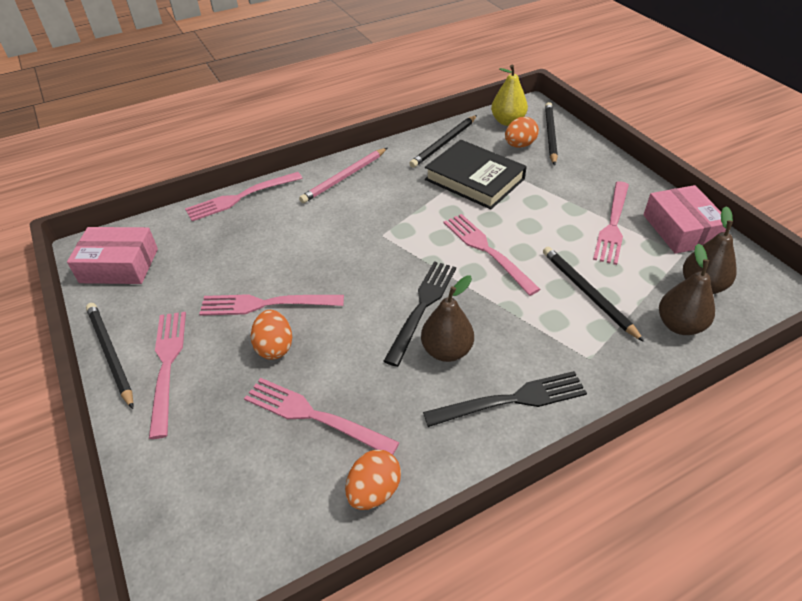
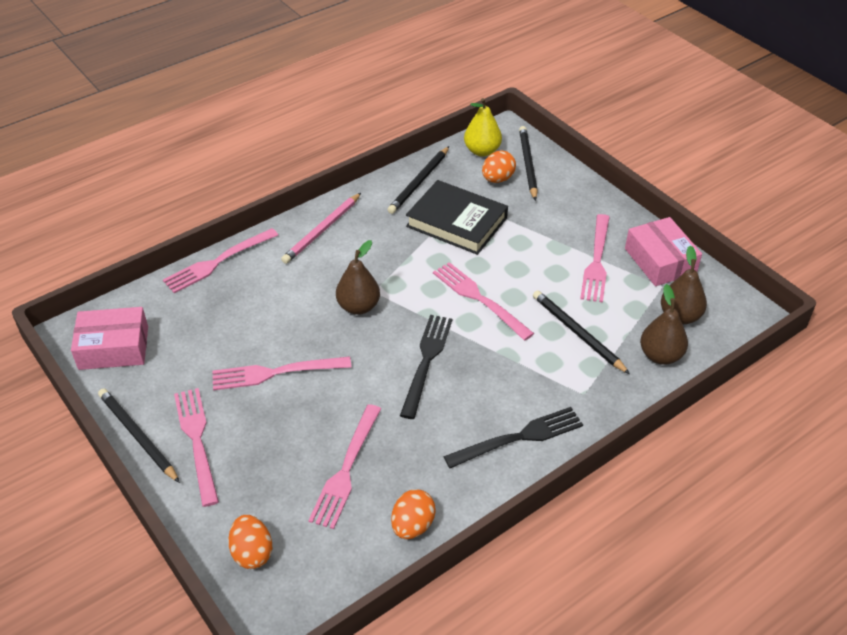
camera: 10 degrees left, 0 degrees up
(274, 347) = (295, 413): orange egg -> orange egg (252, 553)
(313, 415) = (346, 470): pink fork -> pink fork turned 90 degrees counterclockwise
(446, 351) = (455, 400): brown pear -> brown pear (358, 306)

